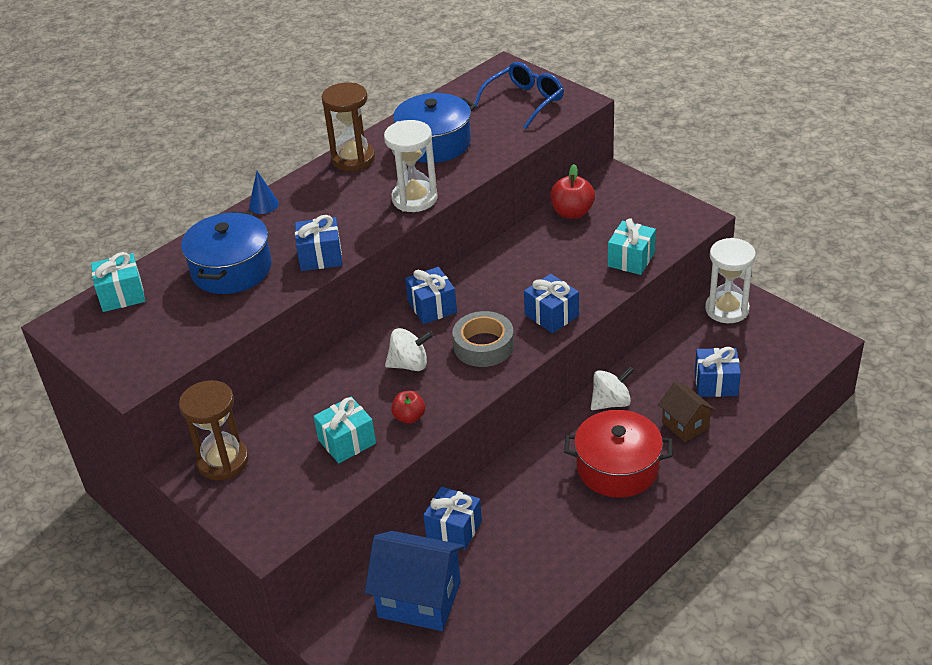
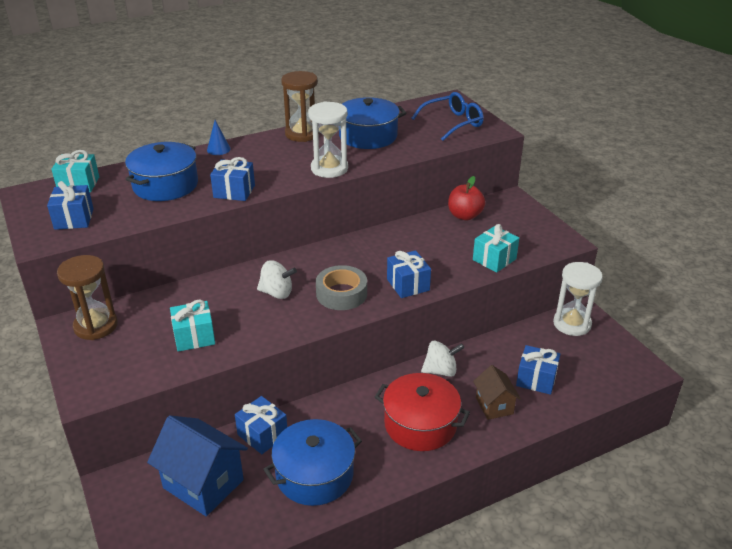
camera: 15 degrees right, 5 degrees down
(409, 417) = (252, 331): red apple -> none
(432, 307) = (319, 256): blue gift -> blue gift (74, 219)
(533, 554) = (314, 475): none -> blue pot

